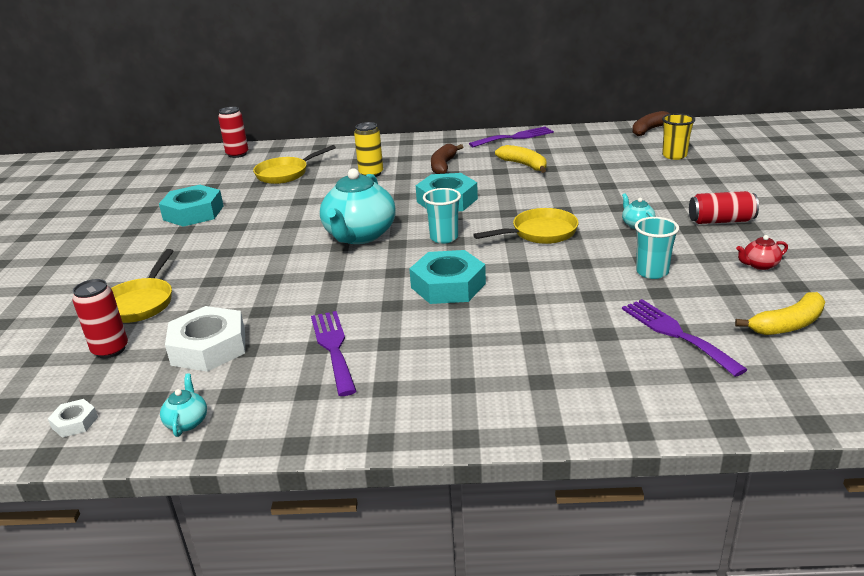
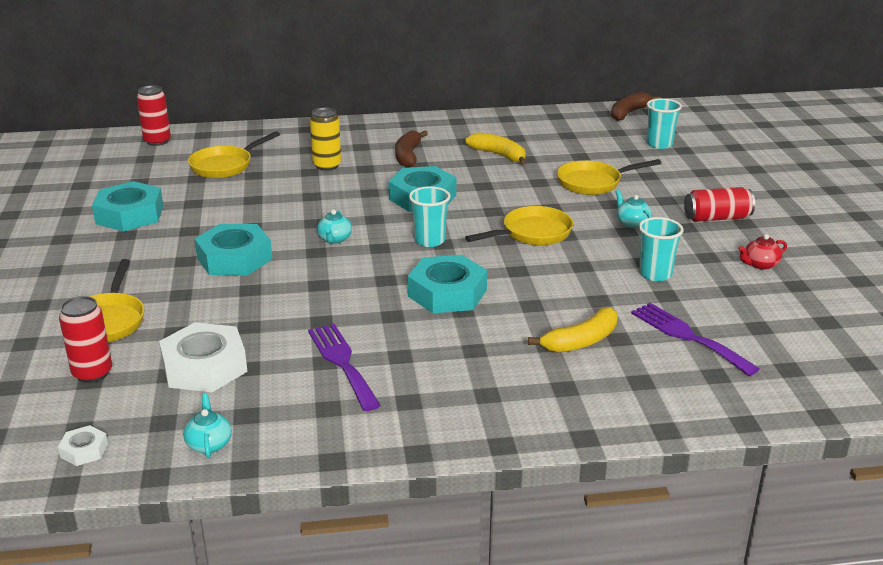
camera: 10 degrees left, 0 degrees up
(267, 251) = (234, 258): none -> turquoise nut
(359, 235) = (334, 239): turquoise teapot -> turquoise teapot, size x0.42
(515, 137) = (482, 121): purple fork -> none
(606, 189) = (593, 183): none -> yellow pan
(674, 156) = (659, 144): yellow cup -> turquoise cup
(788, 325) = (792, 324): yellow banana -> yellow banana (581, 341)

